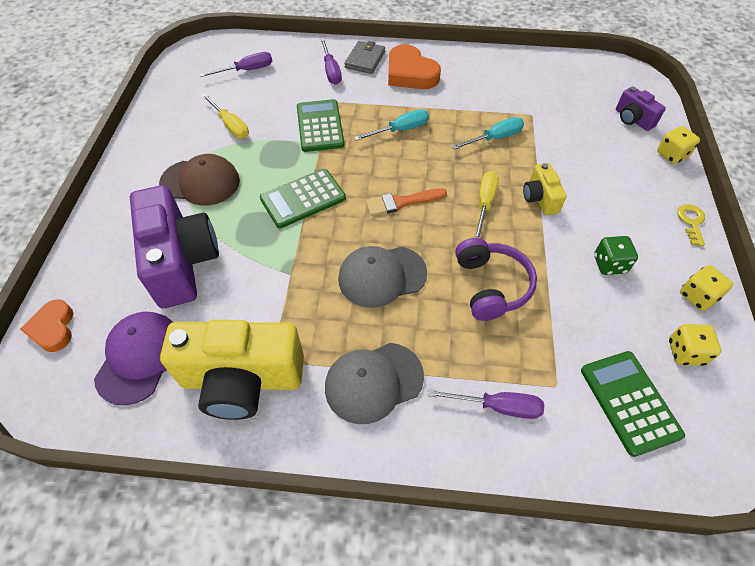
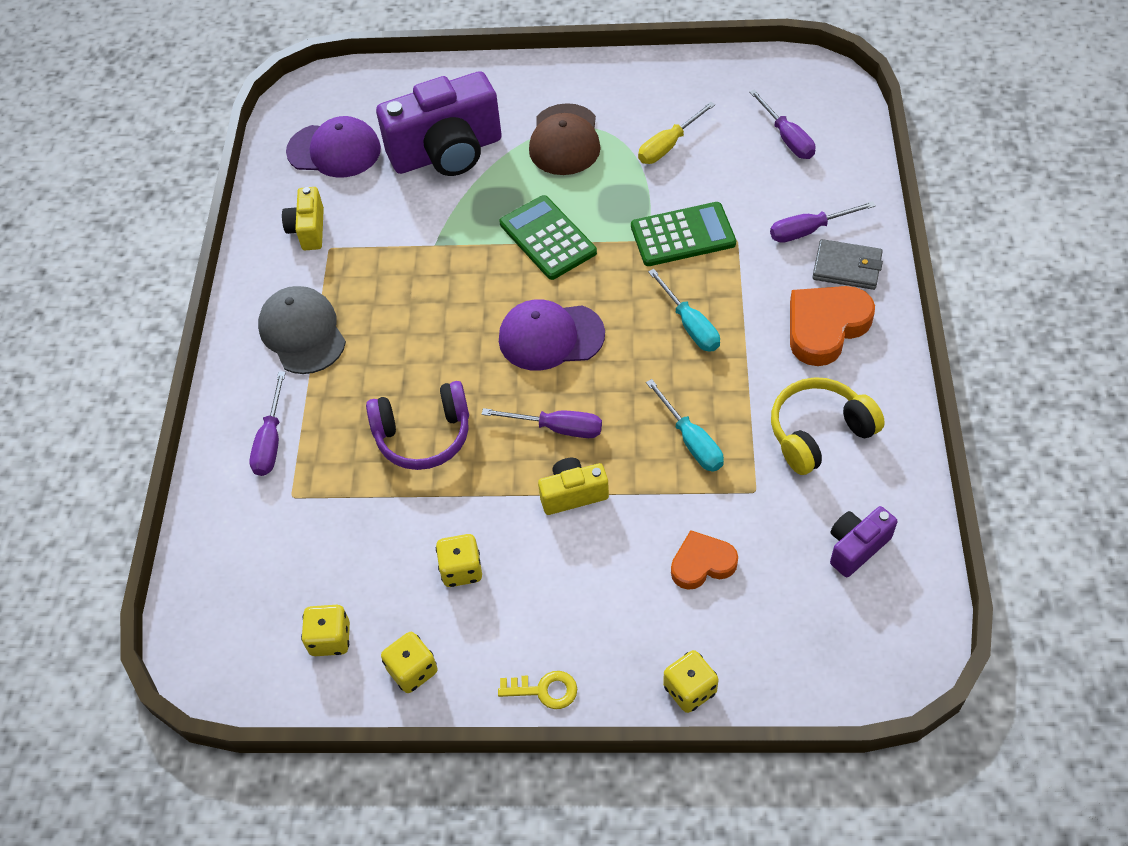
camera: 90 degrees right, 0 degrees up
(53, 328) = (366, 82): orange heart -> orange heart (702, 563)
(242, 380) = (308, 230): yellow camera -> yellow camera, size x0.48
(382, 276) = (434, 327): grey cap -> none
(401, 202) = (551, 337): orange brush -> purple cap
(484, 203) = (557, 428): yellow screwdriver -> purple screwdriver
(488, 85) = (819, 433): none -> yellow headphones
(609, 264) = (461, 569): green dice -> yellow dice
(629, 402) = (269, 567): green calculator -> none
(632, 119) = (771, 642): purple camera -> purple camera (856, 547)

